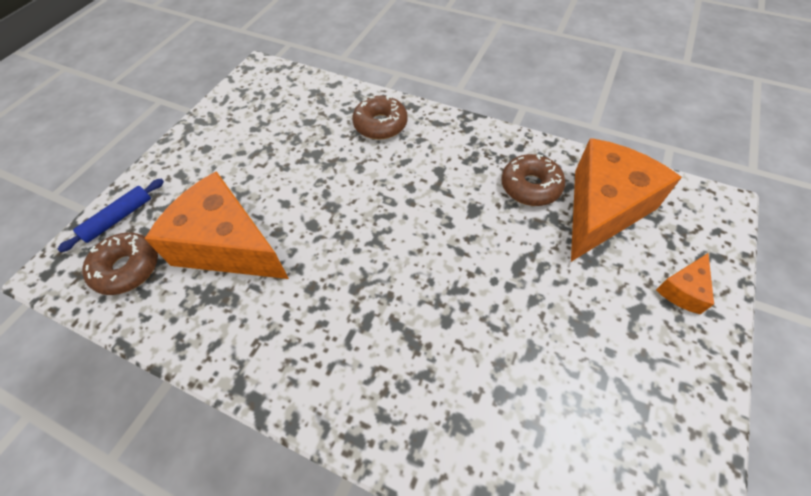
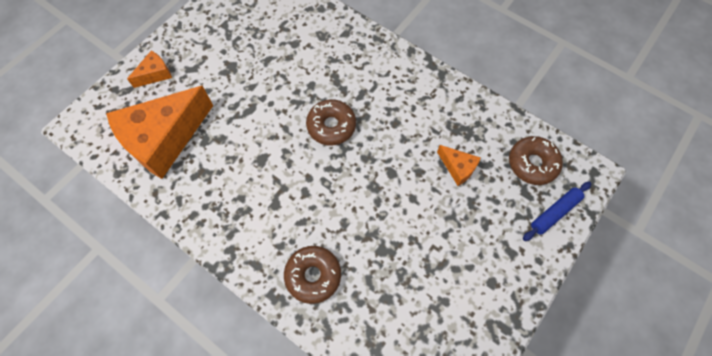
camera: 170 degrees left, 10 degrees up
(228, 245) = (458, 168): orange cheese -> orange cheese, size x0.44
(530, 186) = (207, 171): brown donut -> brown donut (331, 126)

